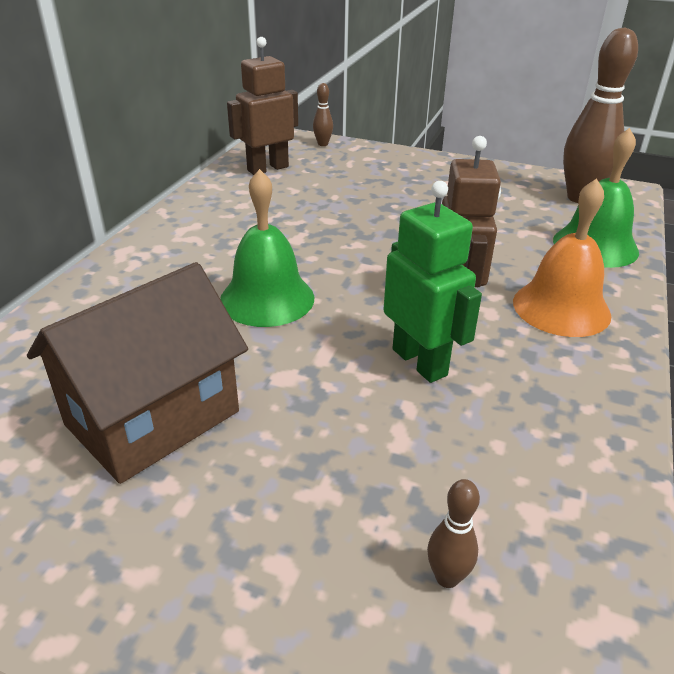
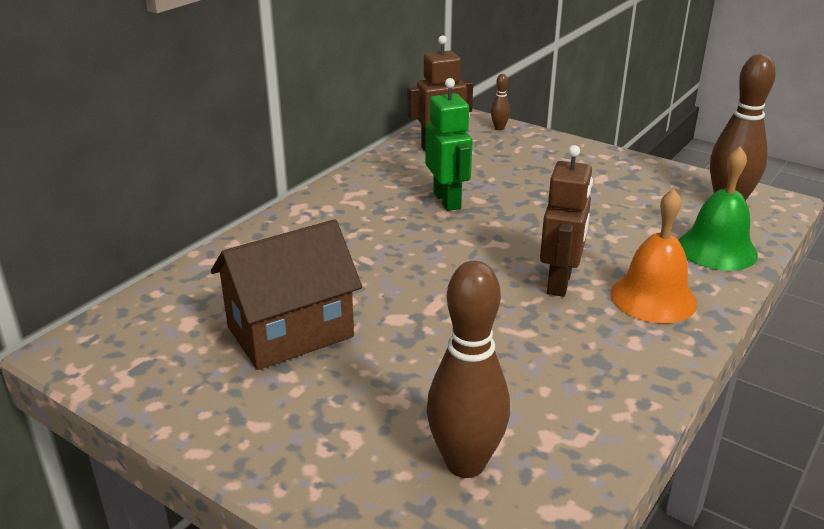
camera: 15 degrees right, 5 degrees down
(267, 298) = (402, 258): green bell -> none
(420, 362) = (508, 323): green robot -> green robot (447, 200)
(447, 577) = (465, 463): brown bowling pin -> brown bowling pin, size x2.28

